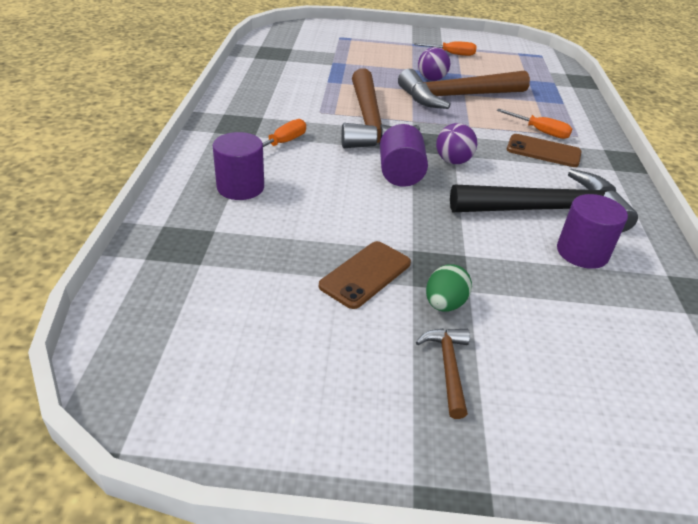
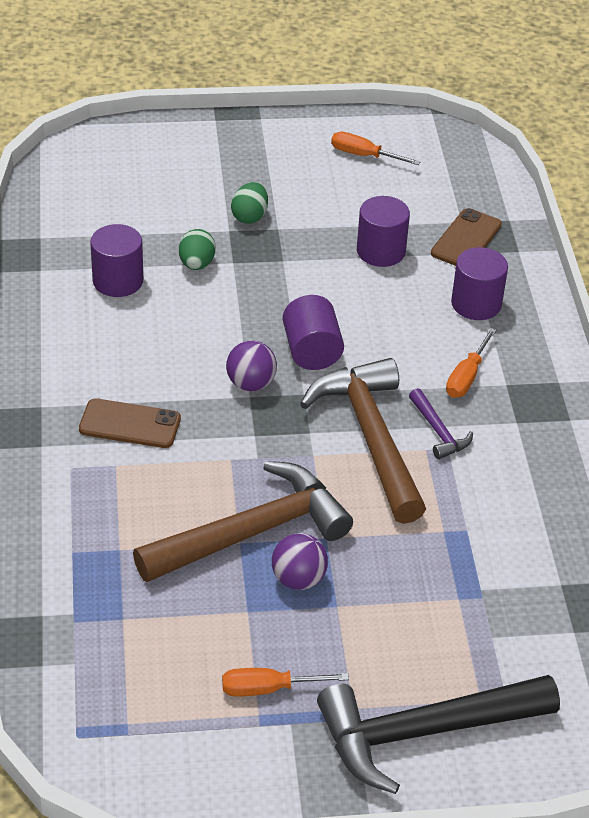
camera: 170 degrees right, 5 degrees up
(307, 244) = (381, 251): none -> purple cylinder
(321, 120) = (438, 431): none -> purple hammer
(365, 274) = (320, 231): brown phone -> brown phone (466, 239)
(448, 368) = (244, 174): brown hammer -> none
(503, 258) = (196, 264): none -> green egg
(541, 132) = (126, 466): orange screwdriver -> orange screwdriver (363, 155)
(547, 210) = (143, 327): black hammer -> black hammer (424, 732)

